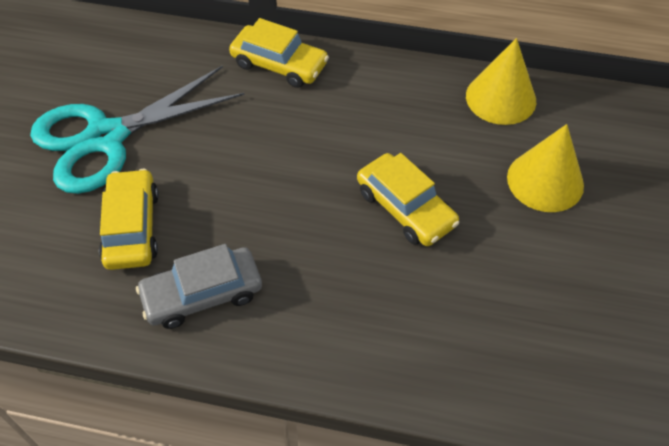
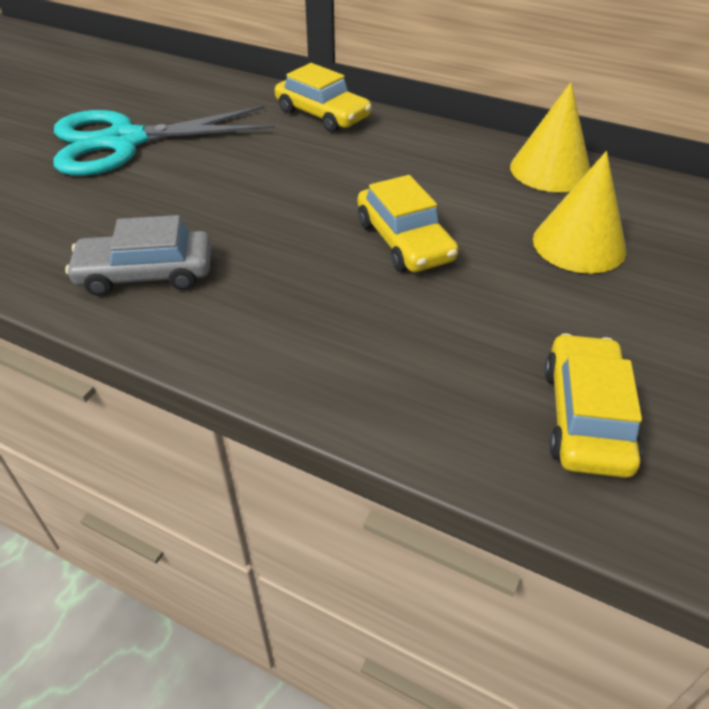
camera: 15 degrees right, 10 degrees down
(132, 227) = (107, 209): yellow car -> yellow car (586, 417)

